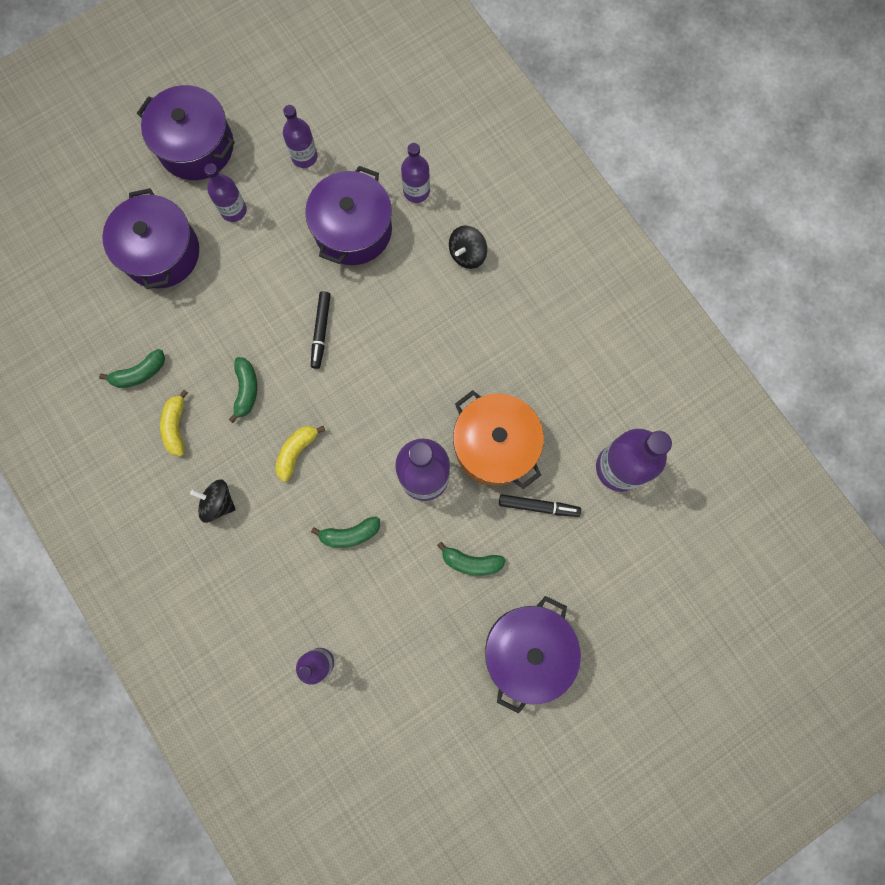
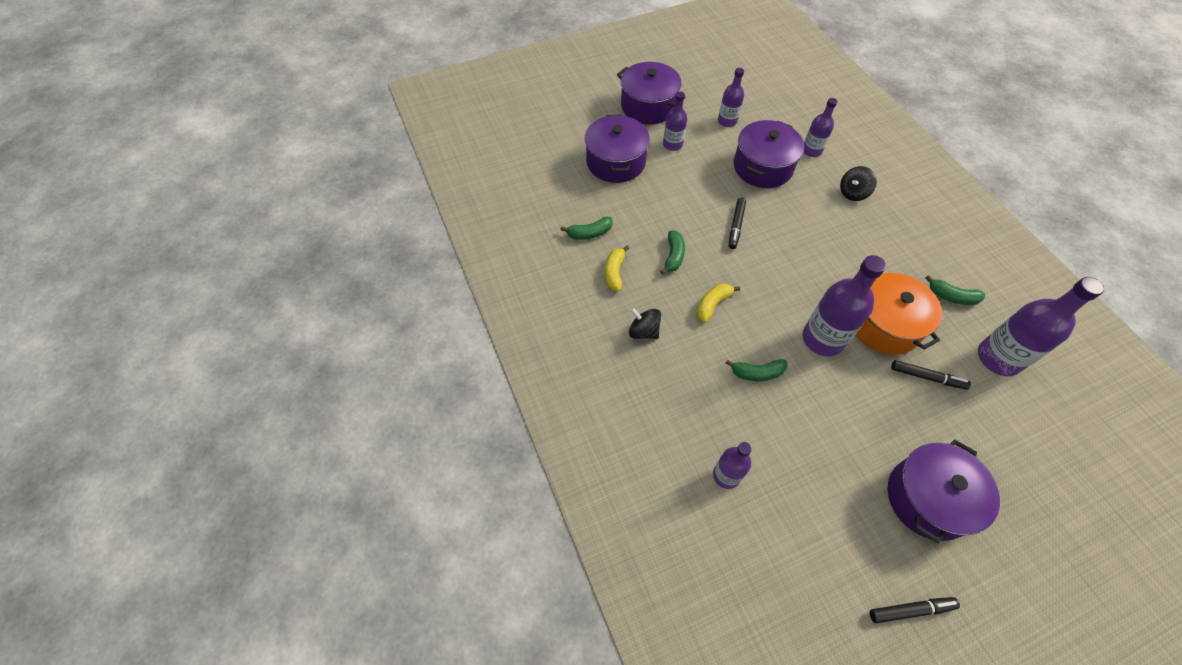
camera: 10 degrees right, 20 degrees down
(471, 562) = (868, 413): green banana -> green banana (951, 296)
(502, 768) = (911, 610): none -> black marker

